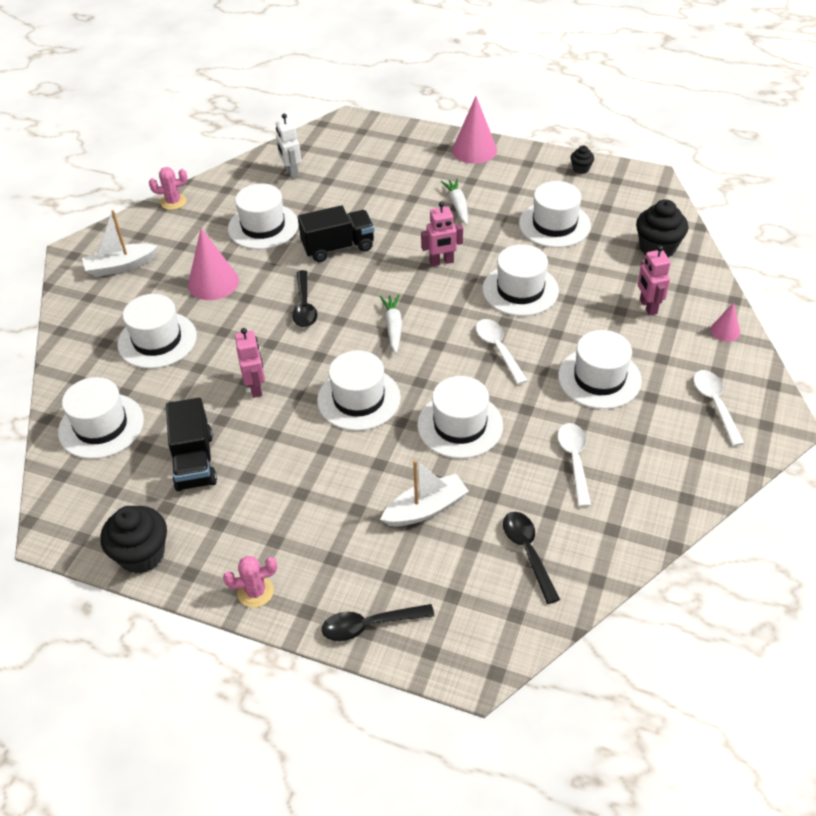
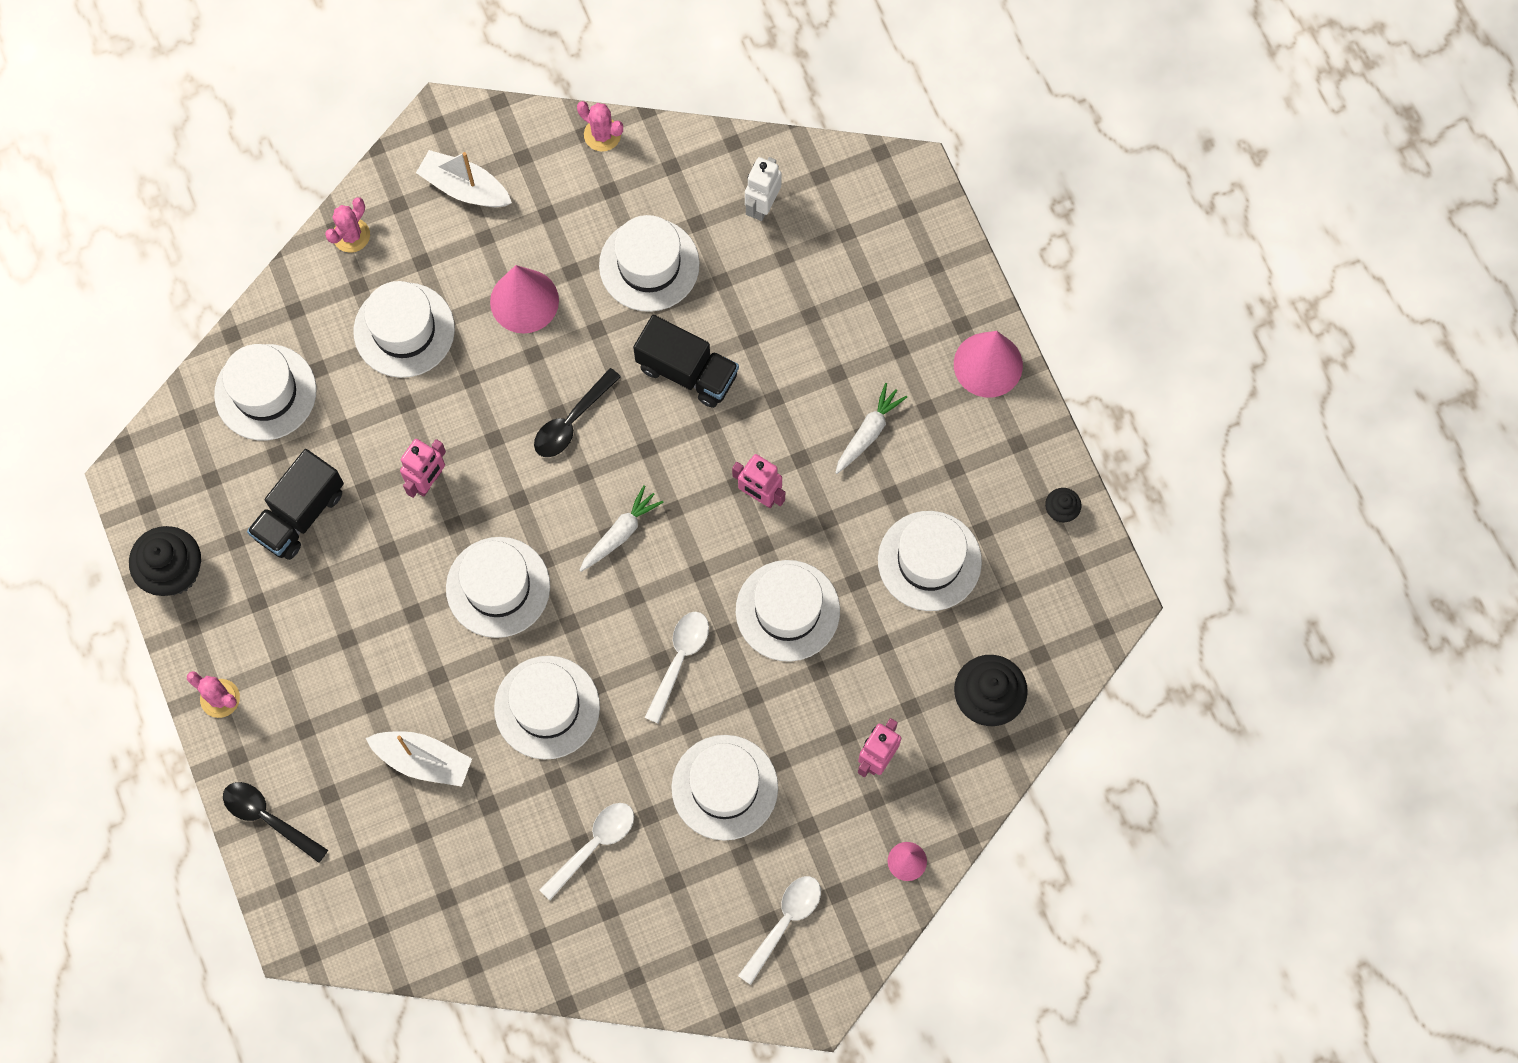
camera: 45 degrees right, 25 degrees up
(74, 327) = (351, 235): none -> pink cactus
(528, 552) = (451, 886): black spoon -> none

